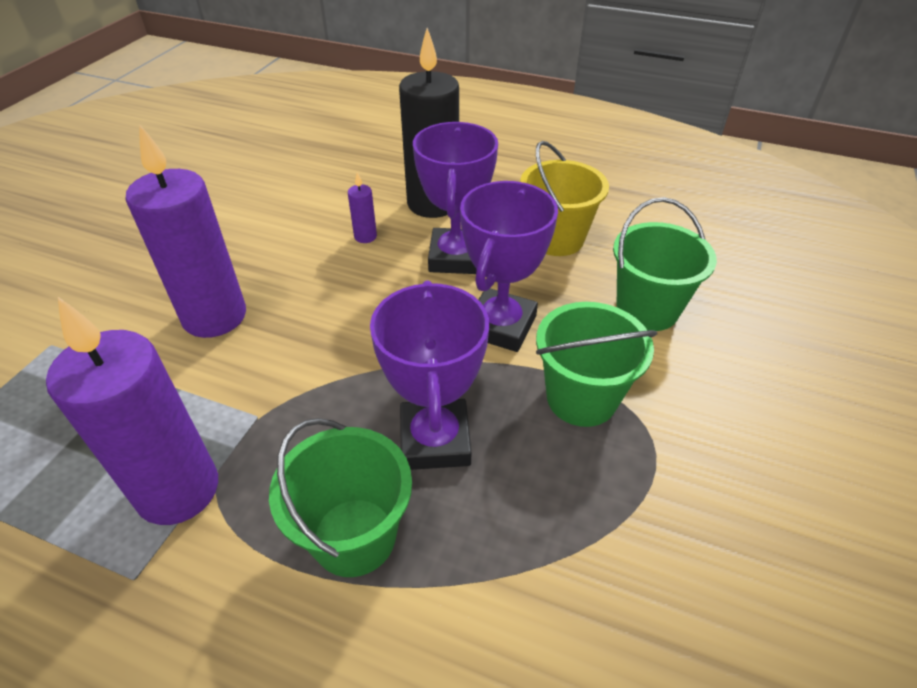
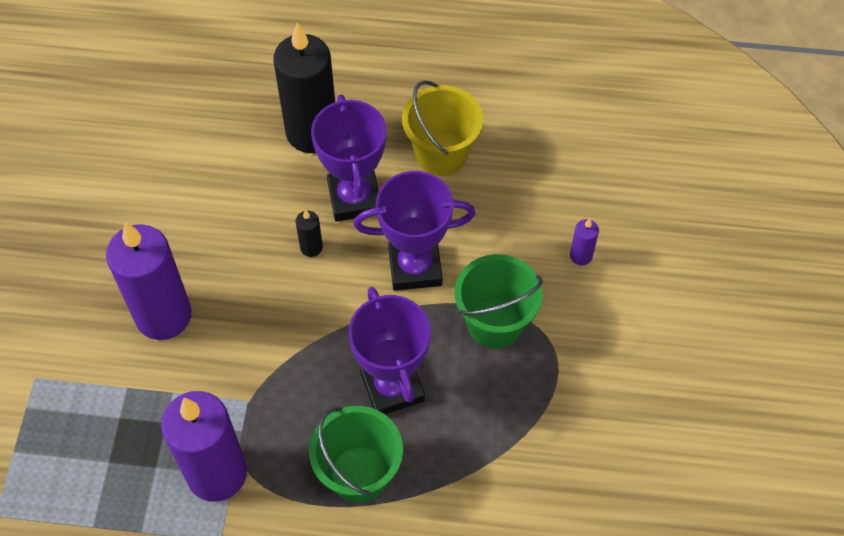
camera: 15 degrees left, 15 degrees up
(365, 236) = (261, 191): purple candle -> purple candle (581, 256)
(395, 288) = (311, 247): none -> black candle
(500, 326) = (415, 267): purple trophy -> purple trophy turned 75 degrees clockwise
(647, 309) = (534, 220): green bucket -> none

